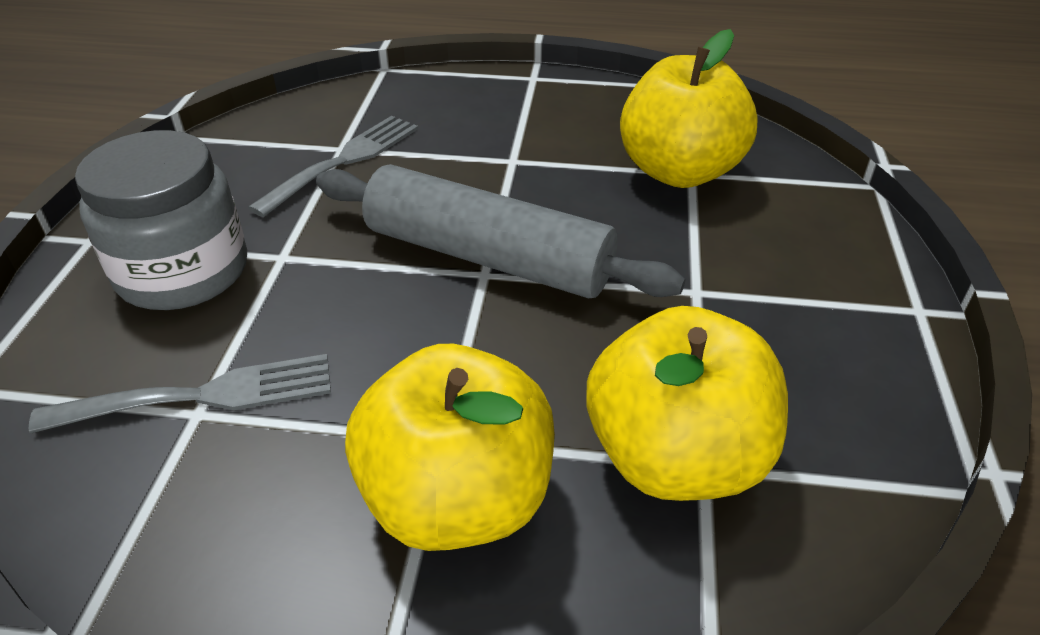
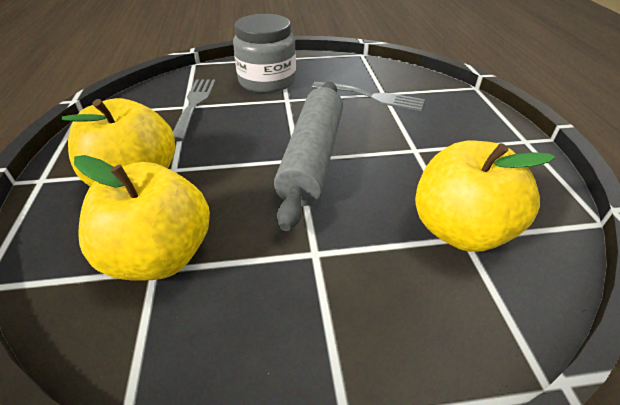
camera: 75 degrees right, 0 degrees up
(202, 396) = (194, 105): grey fork -> grey fork turned 150 degrees counterclockwise

